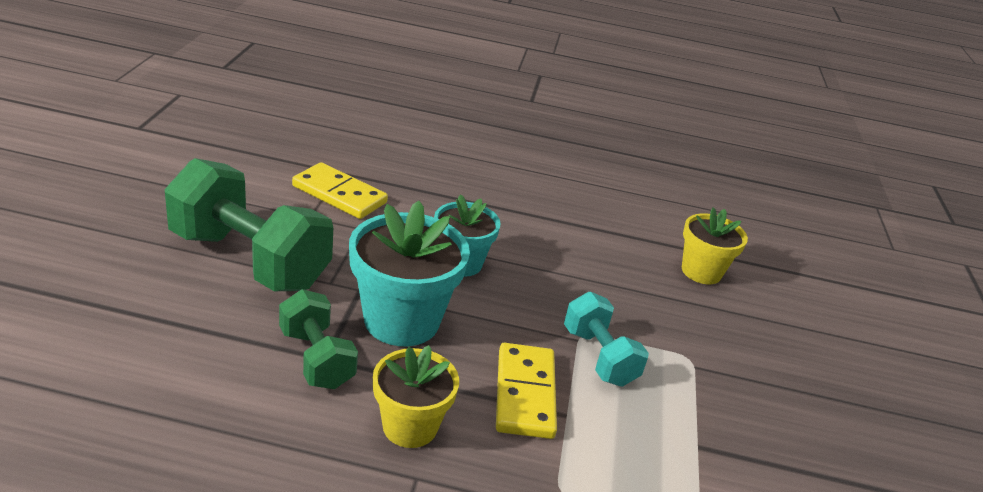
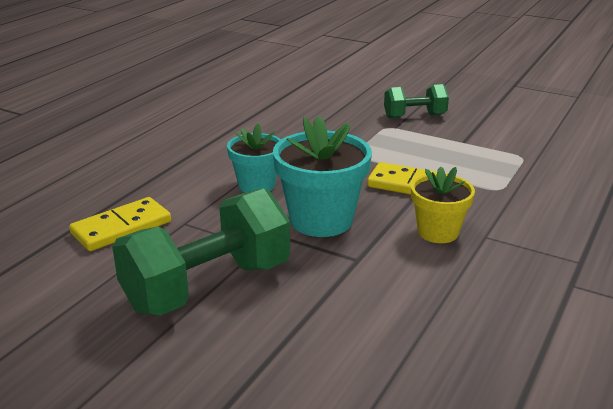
camera: 65 degrees left, 5 degrees down
(316, 358) = (357, 263): green dumbbell -> green dumbbell (414, 116)
(599, 357) = (380, 154): turquoise dumbbell -> none
(701, 271) = (302, 103): yellow flower pot -> none

